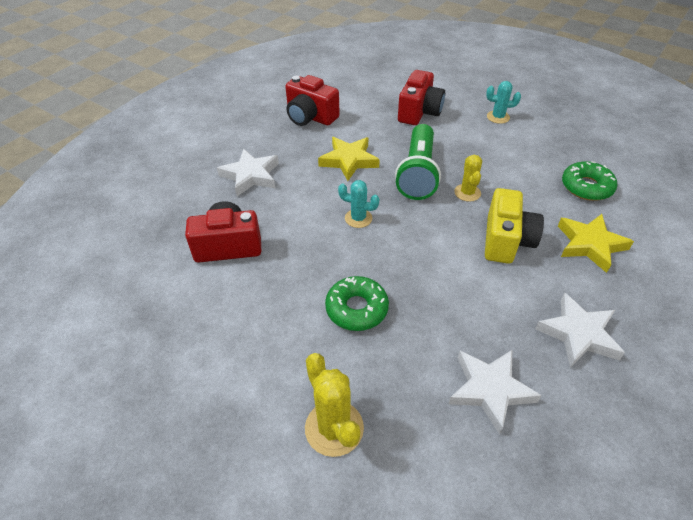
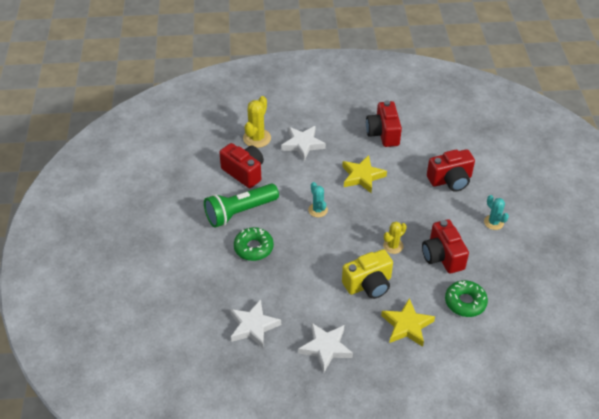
camera: 50 degrees right, 0 degrees up
(334, 428) = (180, 280): yellow cactus -> yellow cactus (257, 138)
(418, 173) = (385, 214): green flashlight -> green flashlight (239, 212)
(512, 169) = (442, 256): none -> red camera

